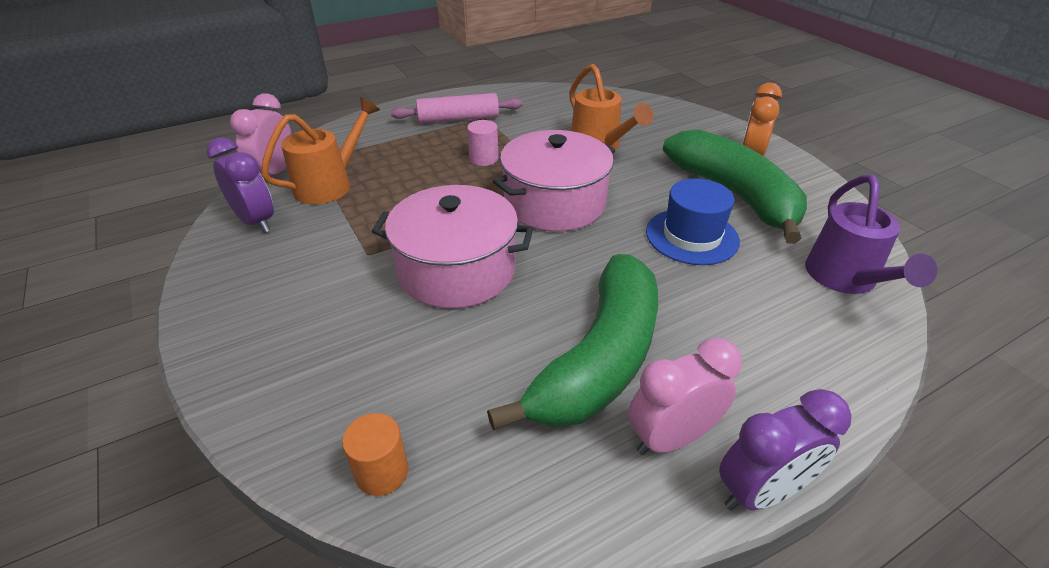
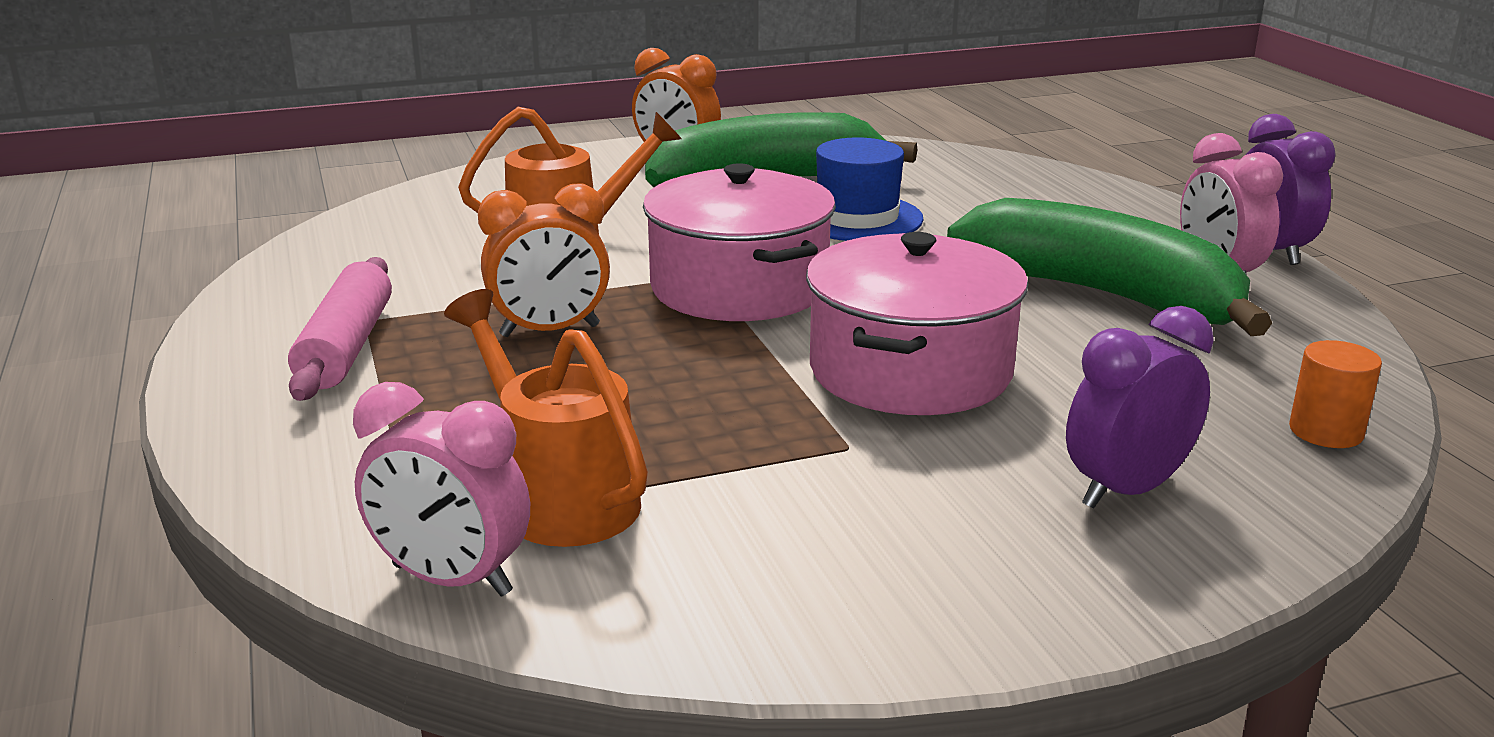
camera: 80 degrees left, 15 degrees down
(256, 222) = (686, 588): purple clock -> purple clock (1126, 490)
(484, 158) = (550, 331): pink cylinder -> orange clock
(845, 279) = (958, 167): purple watering can -> none

